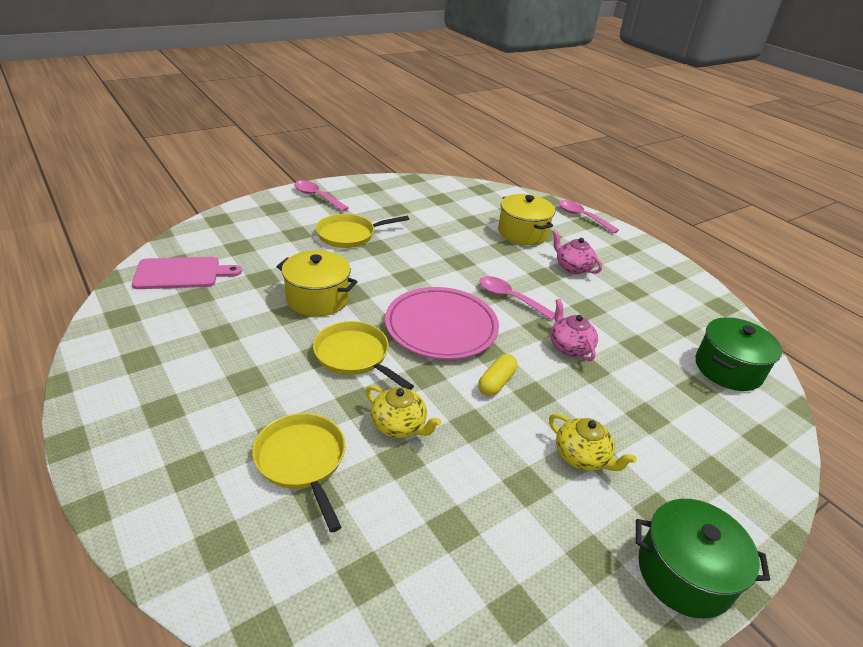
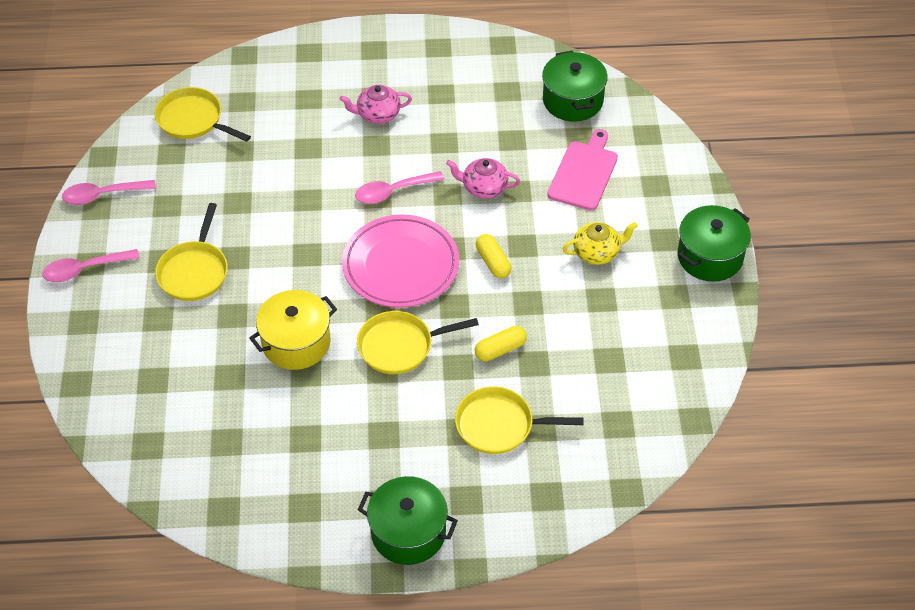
camera: 55 degrees left, 15 degrees up
(130, 439) = (408, 532): none -> green pot
(181, 273) = (174, 445): pink cutting board -> pink cutting board (584, 173)
(399, 425) = (500, 349): yellow teapot -> yellow capsule
(475, 198) = (193, 120): none -> yellow pan
(522, 233) = (292, 118): yellow pot -> none
(582, 217) = (297, 49): pink spoon -> pink spoon (102, 195)

